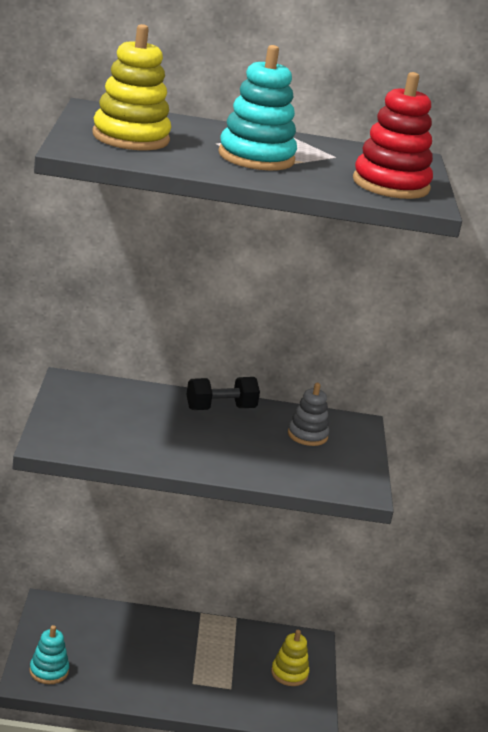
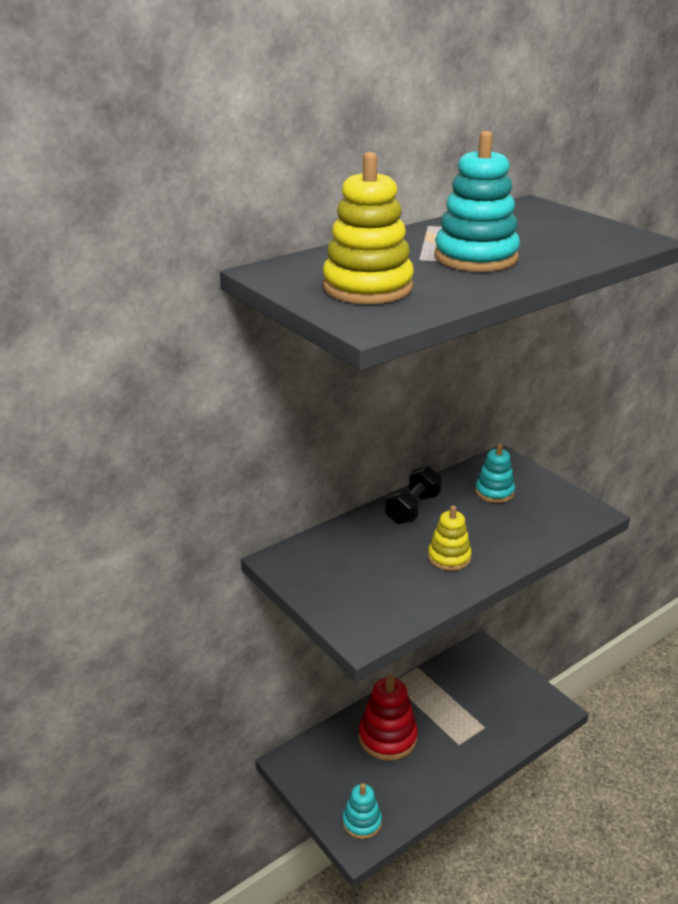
camera: 35 degrees left, 5 degrees up
(289, 673) = (500, 684): yellow stacking toy -> yellow stacking toy (449, 557)
(307, 435) = (494, 492): grey stacking toy -> turquoise stacking toy
(390, 185) = (590, 235): red stacking toy -> red stacking toy (387, 737)

